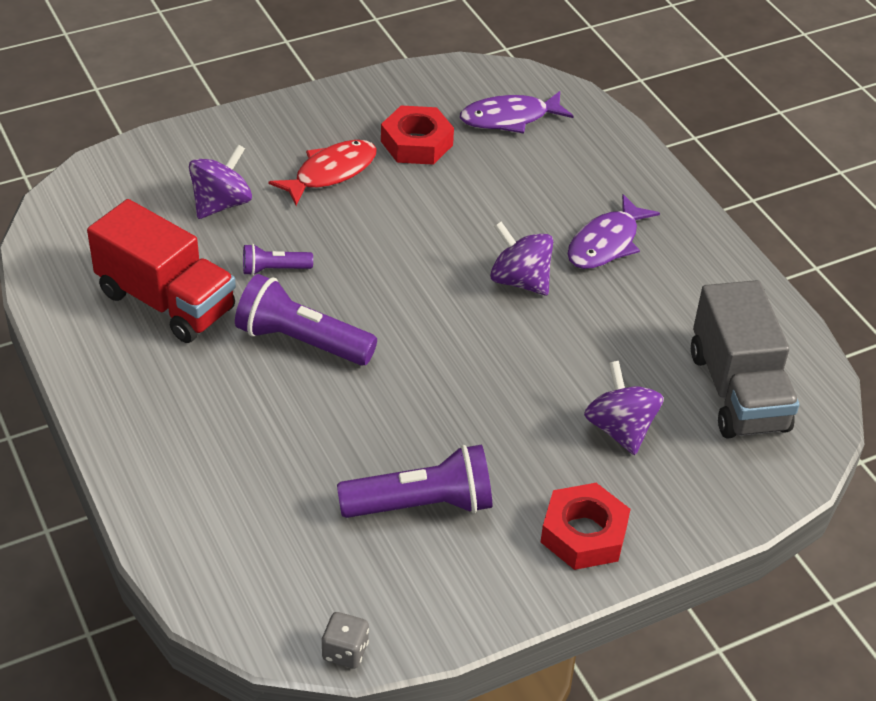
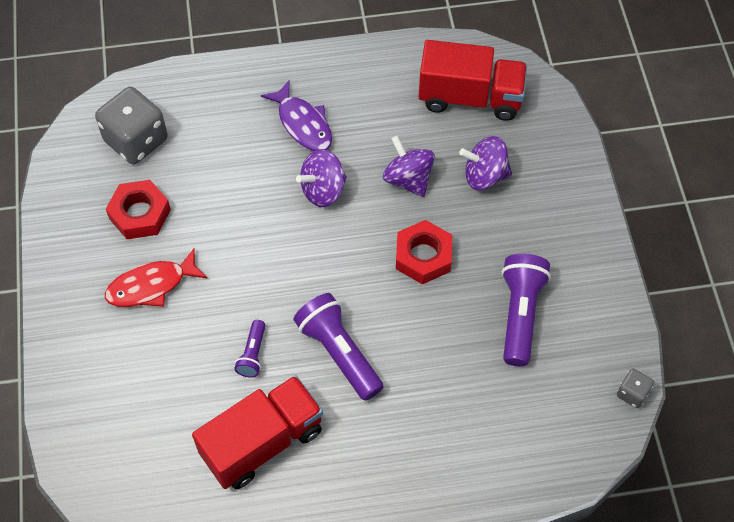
camera: 70 degrees left, 15 degrees up
(221, 204) = (158, 377): purple spinning top -> purple spinning top (408, 179)
(302, 341) = (339, 353): purple flashlight -> purple flashlight turned 105 degrees clockwise
(330, 173) = (151, 285): red fish -> red fish turned 90 degrees counterclockwise
(510, 118) = (136, 141): purple fish -> grey dice
(583, 534) = (568, 226): red nut -> red nut (423, 256)
(738, 391) = (470, 97): grey truck -> red truck

